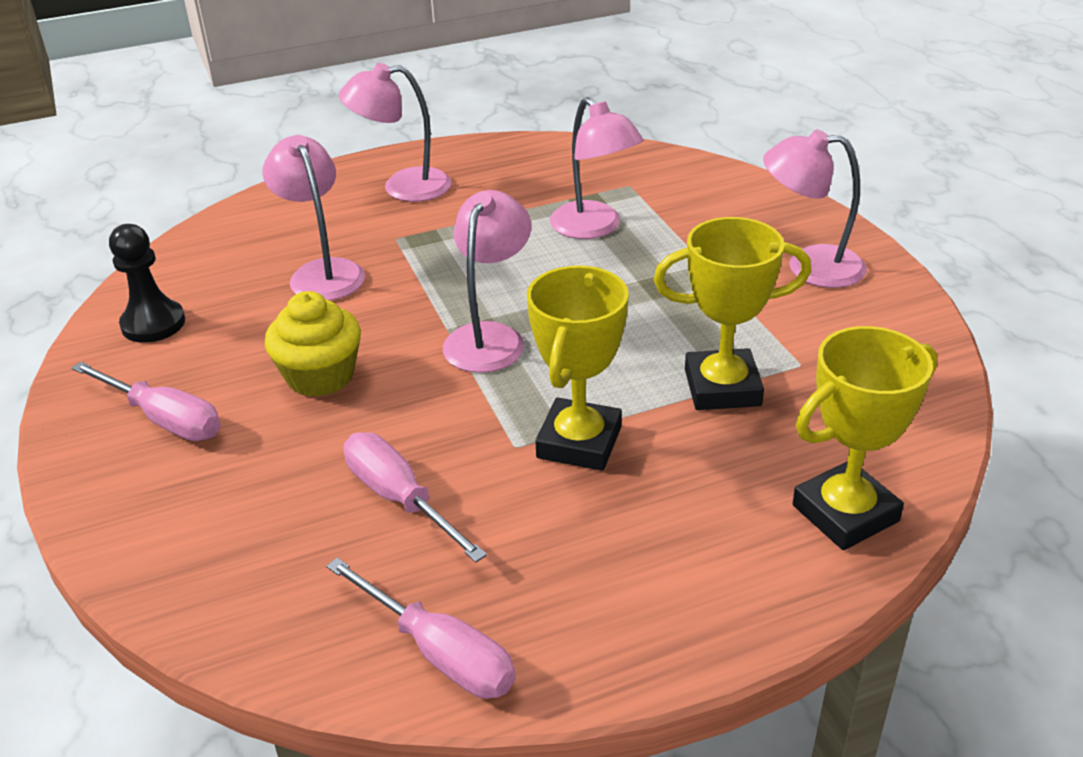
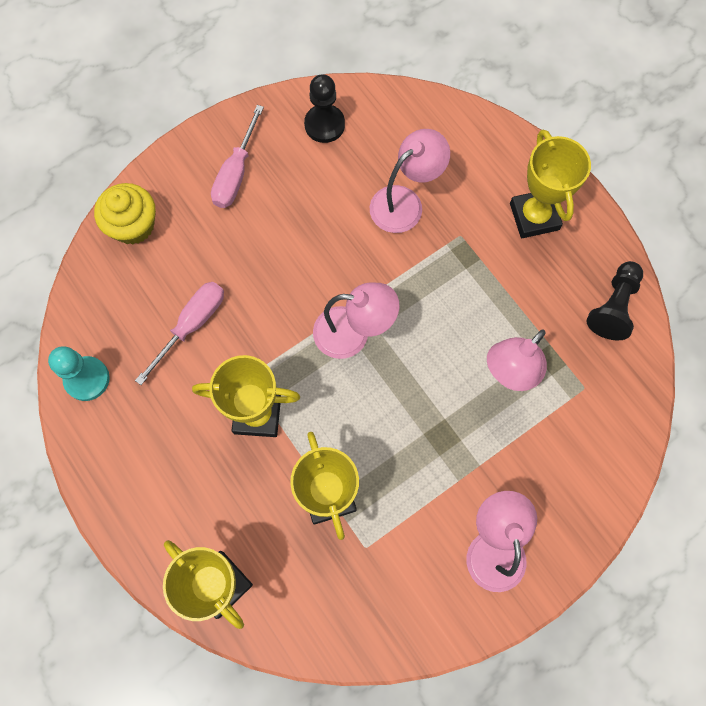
camera: 75 degrees right, 35 degrees up
(320, 376) = (292, 243): yellow cupcake -> yellow cupcake (133, 225)
(402, 187) = (534, 216): pink lamp -> yellow trophy
(439, 652) = (87, 379): pink screwdriver -> turquoise pawn
(540, 156) = (613, 306): none -> black pawn

